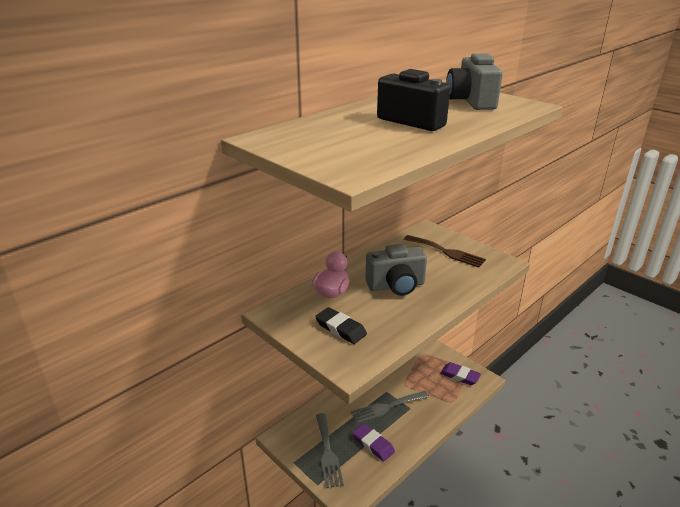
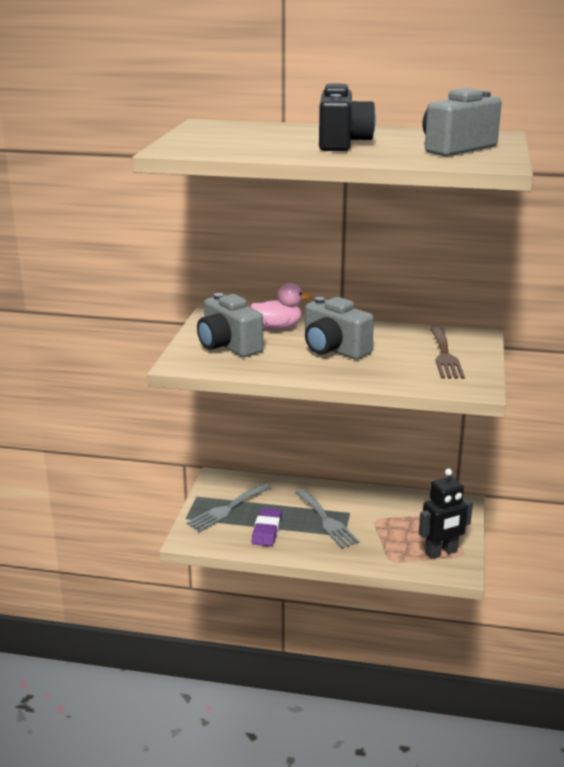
camera: 55 degrees right, 5 degrees down
(340, 328) = (228, 346): black eraser -> grey camera
(387, 407) = (326, 521): grey fork -> grey fork turned 150 degrees counterclockwise
(460, 376) = (441, 552): purple eraser -> black robot

